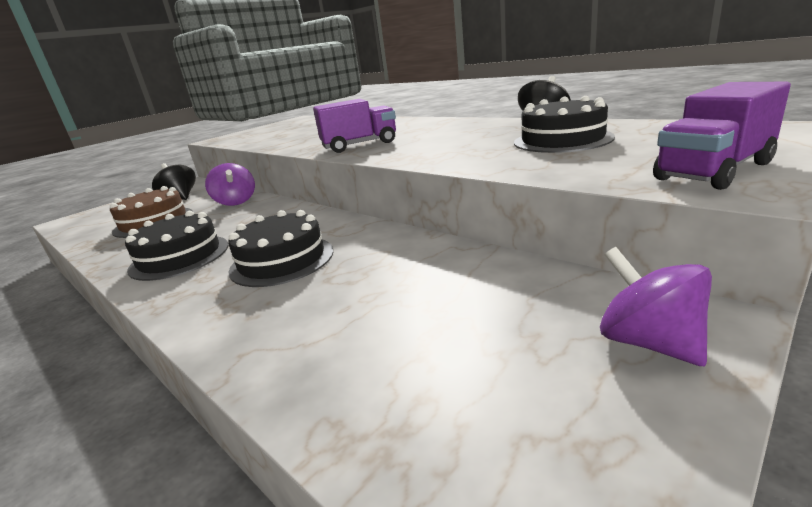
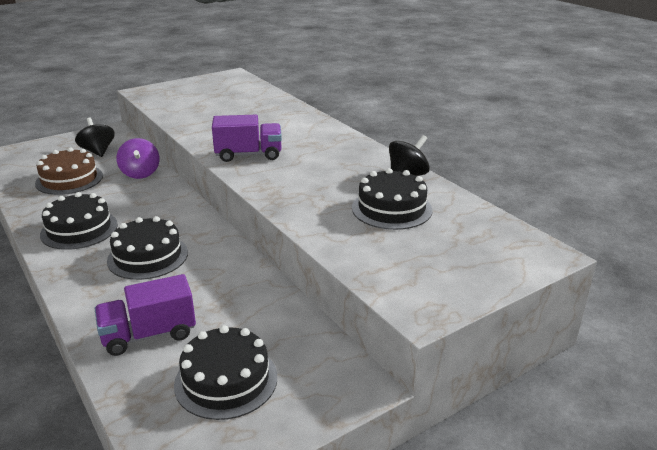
camera: 10 degrees right, 5 degrees up
(502, 368) = (226, 380): none -> black cake
(649, 342) = (314, 388): purple spinning top -> none
(713, 171) = (428, 286): purple truck -> purple truck (149, 335)

